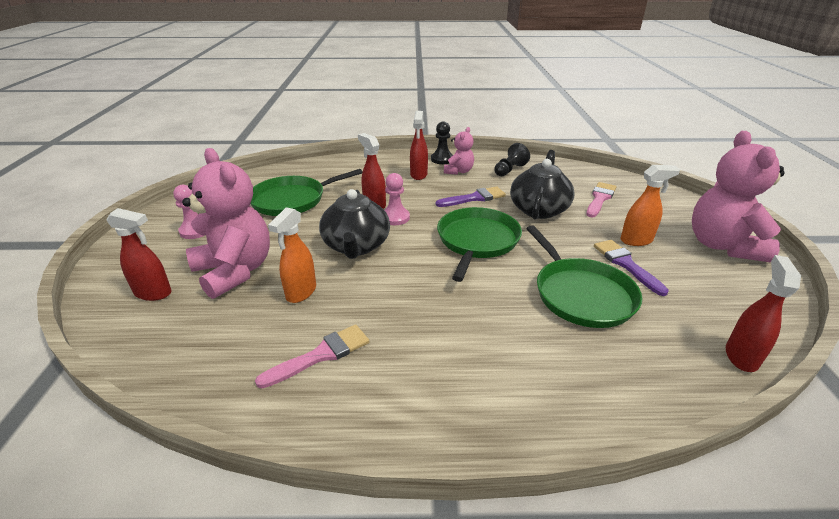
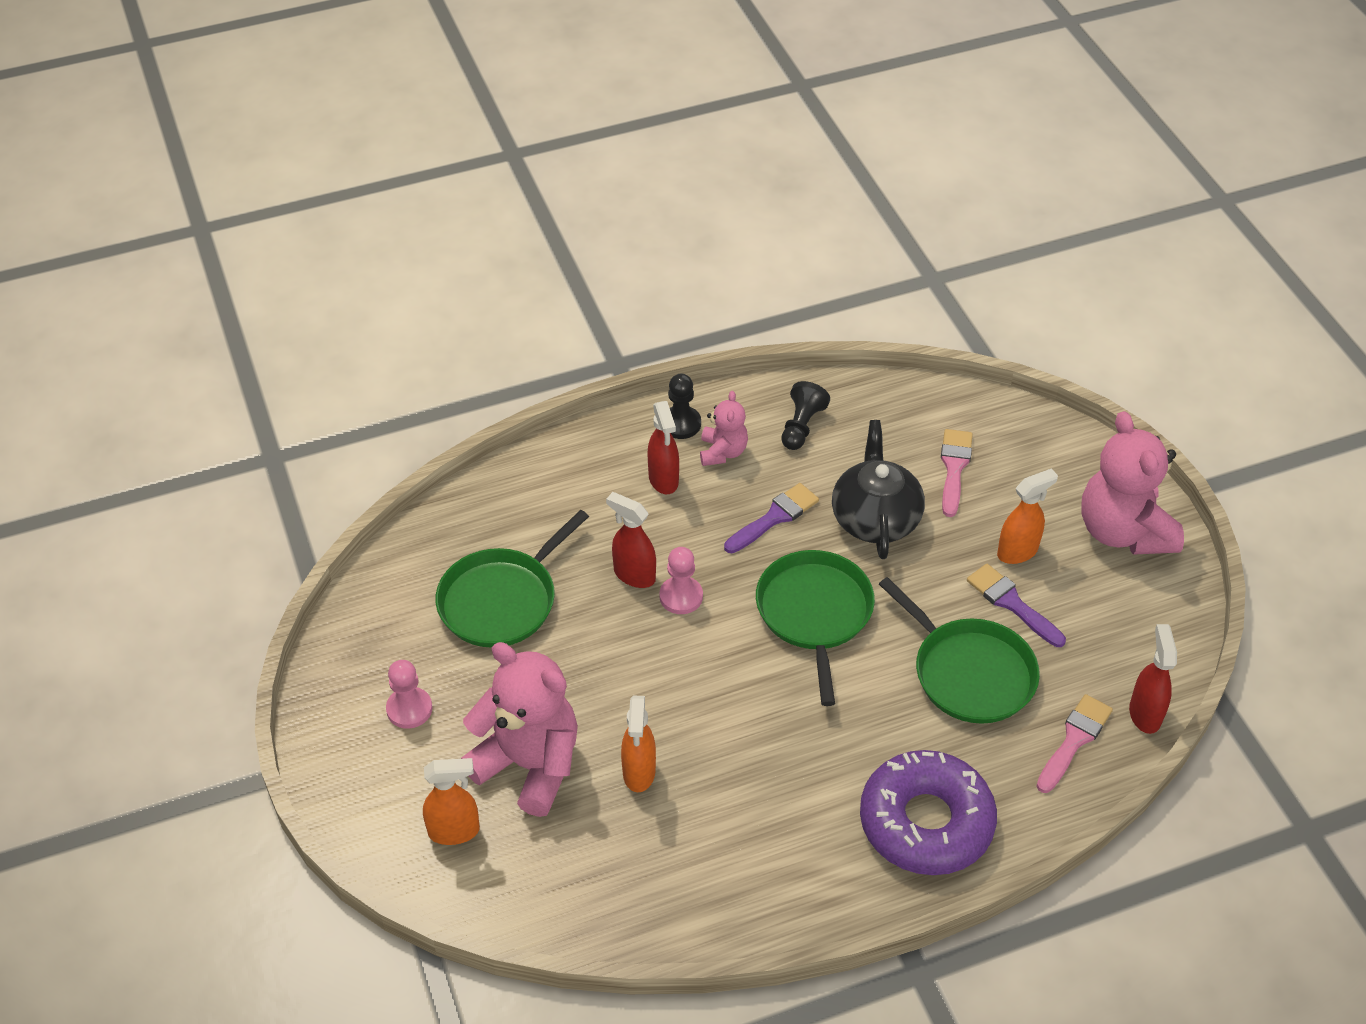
camera: 20 degrees left, 15 degrees up
(153, 293) = (454, 831): red spray bottle -> orange spray bottle
(321, 355) = (719, 850): pink brush -> pink brush (1074, 740)
(356, 246) = (659, 671): black teapot -> none
(508, 384) = (926, 822): none -> purple donut

